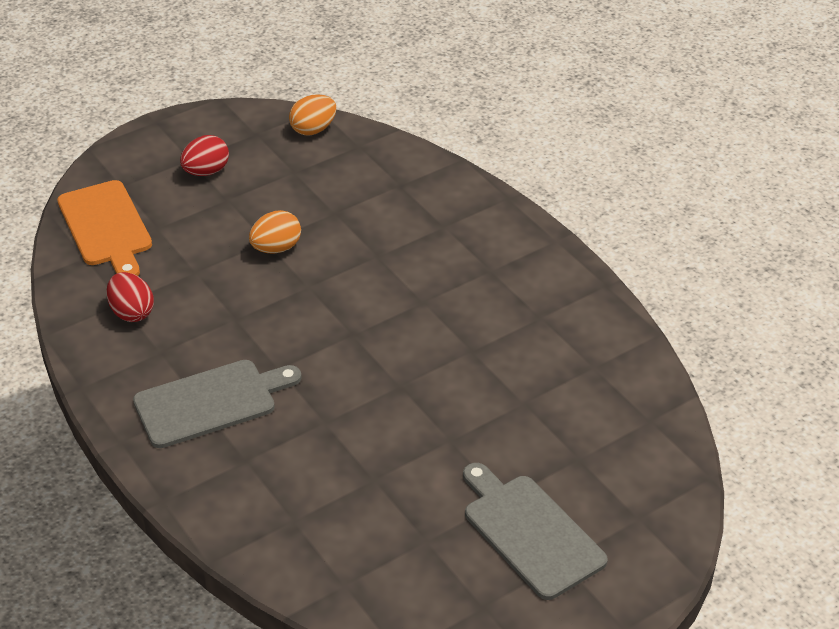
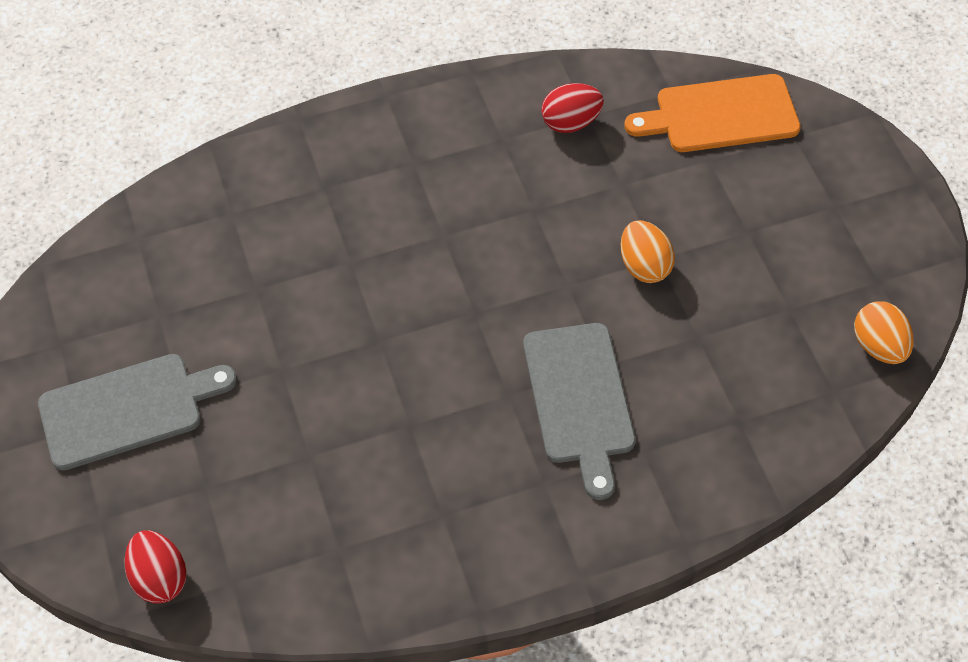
camera: 105 degrees right, 15 degrees up
(206, 172) = (806, 219): red egg -> red egg (160, 578)
(211, 402) = (414, 171): grey cutting board -> grey cutting board (579, 399)

